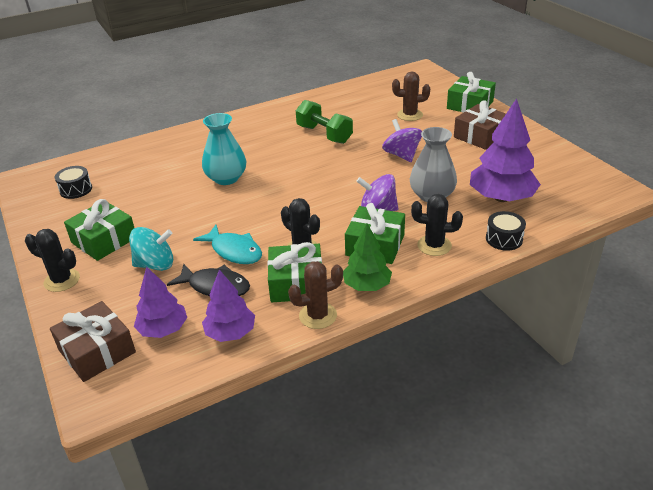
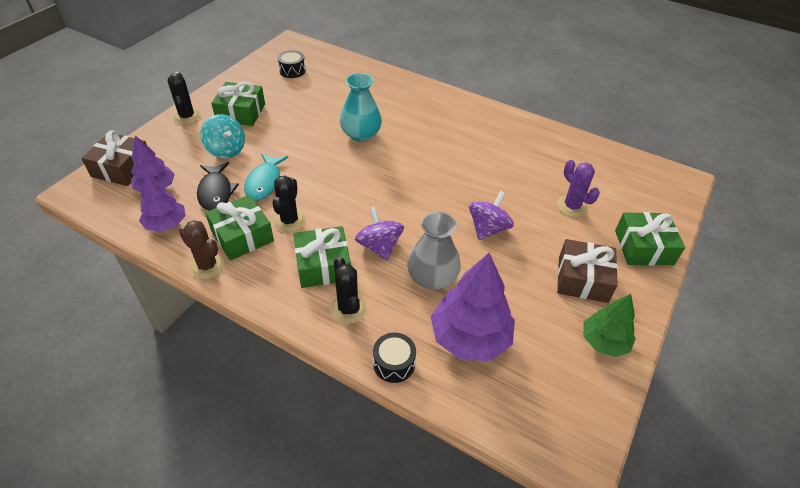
camera: 55 degrees right, 10 degrees up
(324, 134) = (478, 161): green dumbbell -> none
(367, 285) = (262, 282): green tree -> green tree (604, 342)
(410, 115) = (572, 206): brown cactus -> purple cactus

